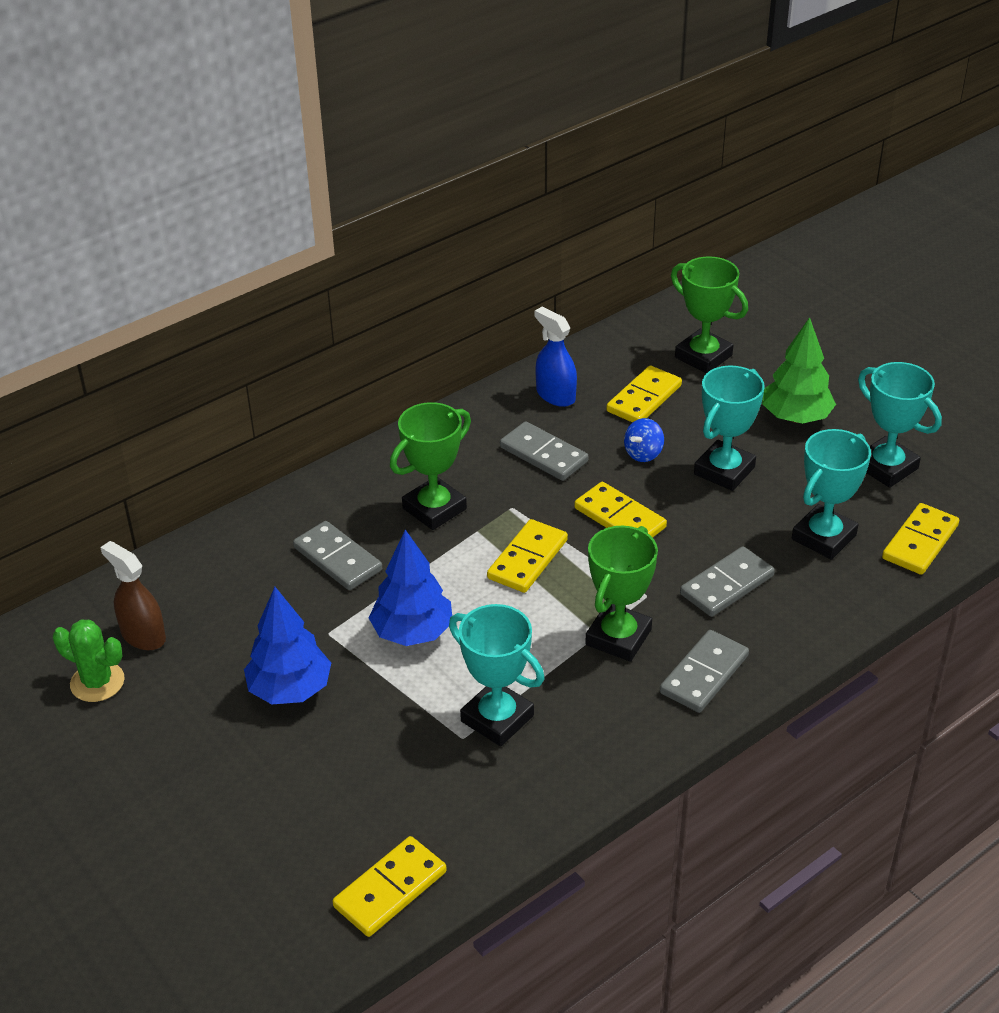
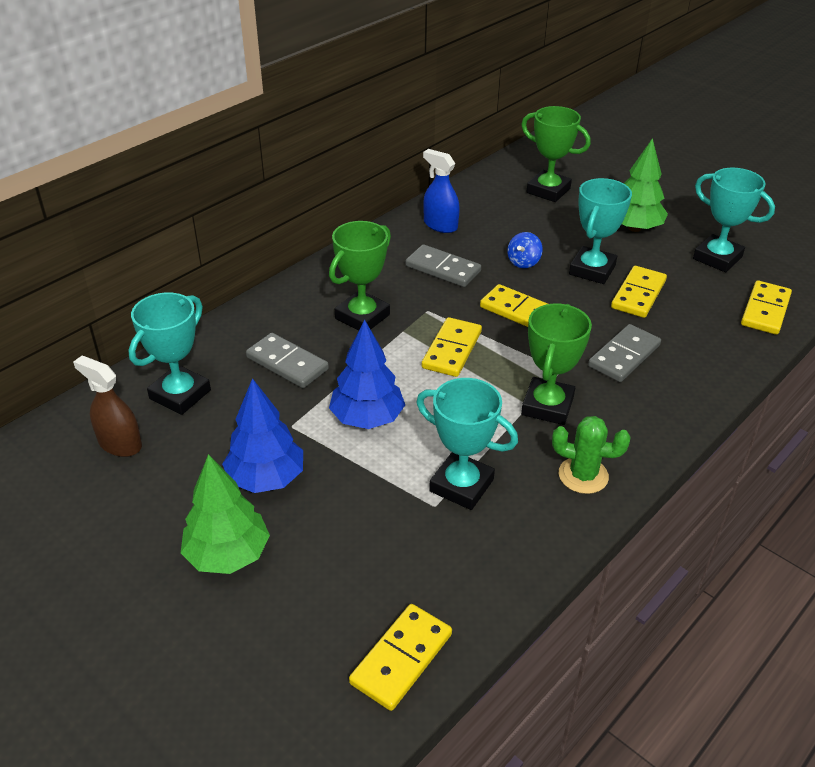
camera: 10 degrees left, 0 degrees up
(97, 682) = (81, 490): green cactus -> green cactus (583, 475)
(236, 766) = (228, 555): none -> green tree
(644, 398) = (511, 223): yellow domino -> yellow domino (638, 294)
(704, 674) = (630, 430): grey domino -> none
(824, 537) = (688, 313): turquoise trophy -> turquoise trophy (180, 394)

